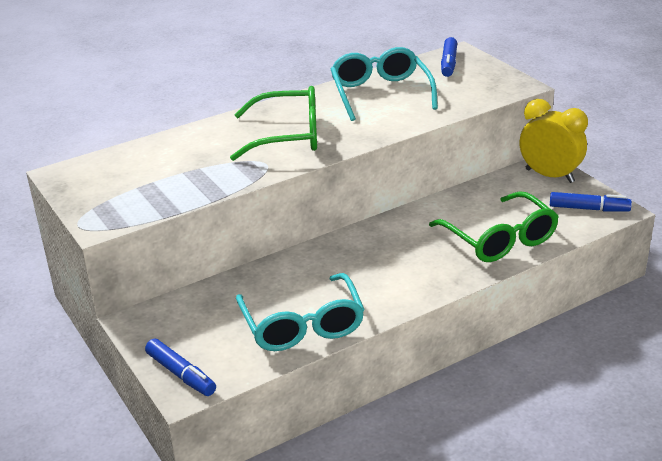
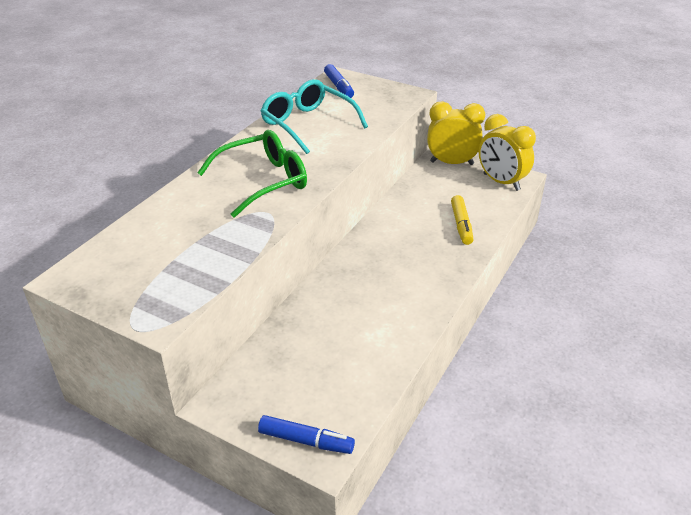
camera: 30 degrees left, 5 degrees up
(302, 325) = (373, 352): turquoise glasses -> none
(499, 239) = (461, 225): green glasses -> yellow marker
(589, 209) = (501, 182): blue marker -> yellow clock

